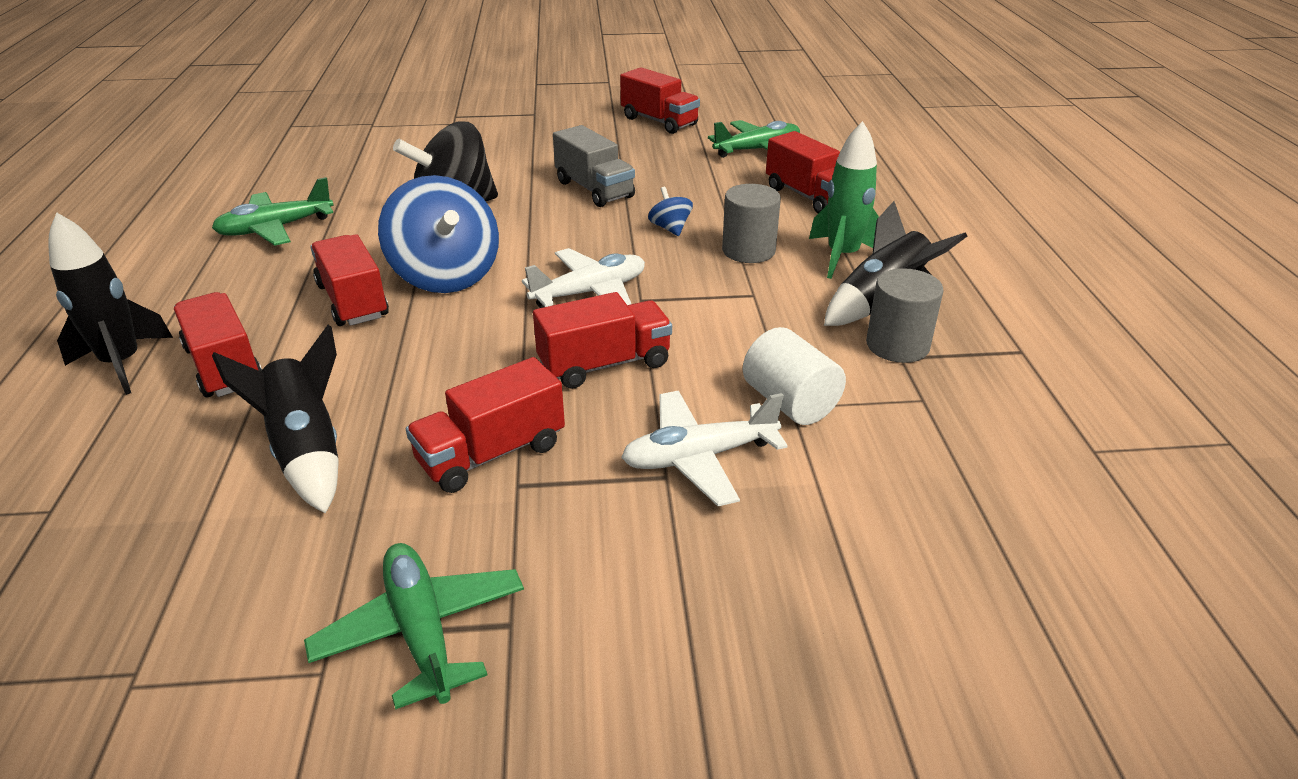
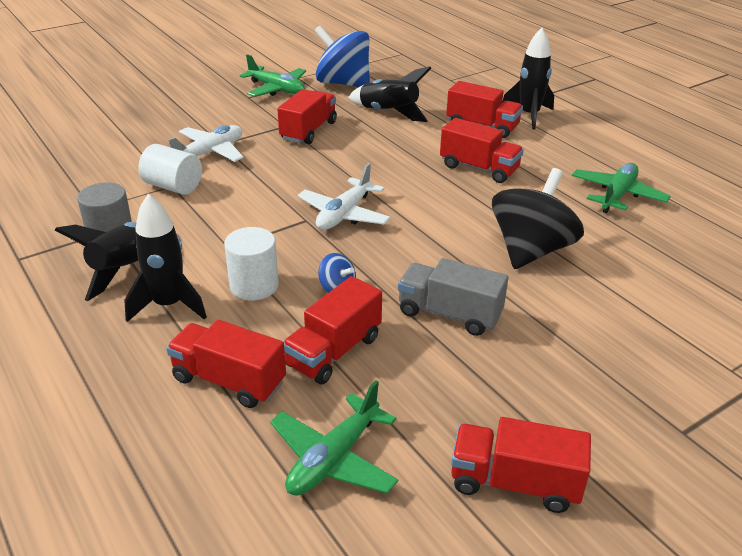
camera: 150 degrees right, 0 degrees up
(446, 276) = (451, 198): blue spinning top -> blue spinning top (343, 83)
(604, 364) = (292, 177): red truck -> red truck (334, 351)
(748, 251) = (254, 286): grey cylinder -> white cylinder
(842, 256) = (169, 305): green rocket -> black rocket

